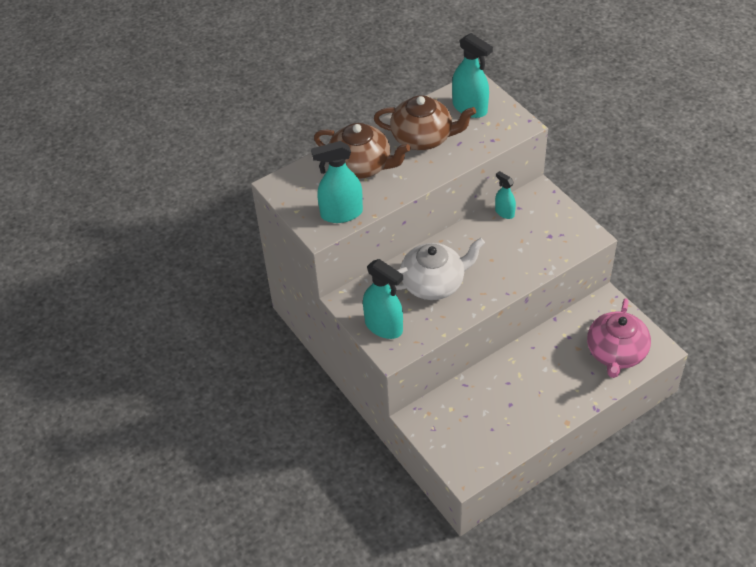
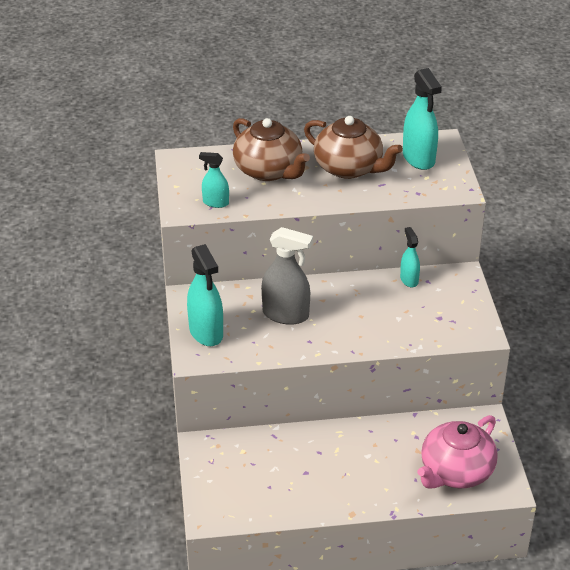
camera: 25 degrees right, 10 degrees down
(341, 213) = (215, 203): turquoise spray bottle -> turquoise spray bottle, size x0.57
(434, 283) = (286, 315): white teapot -> grey spray bottle

